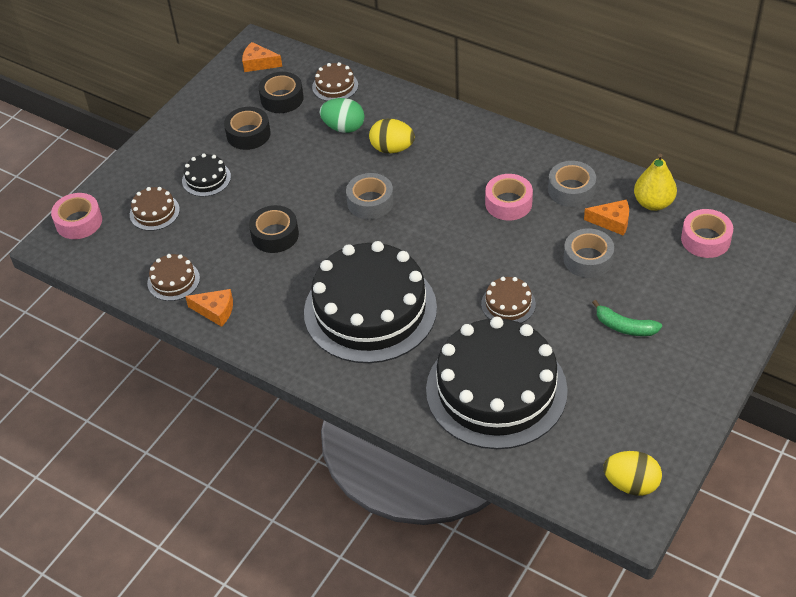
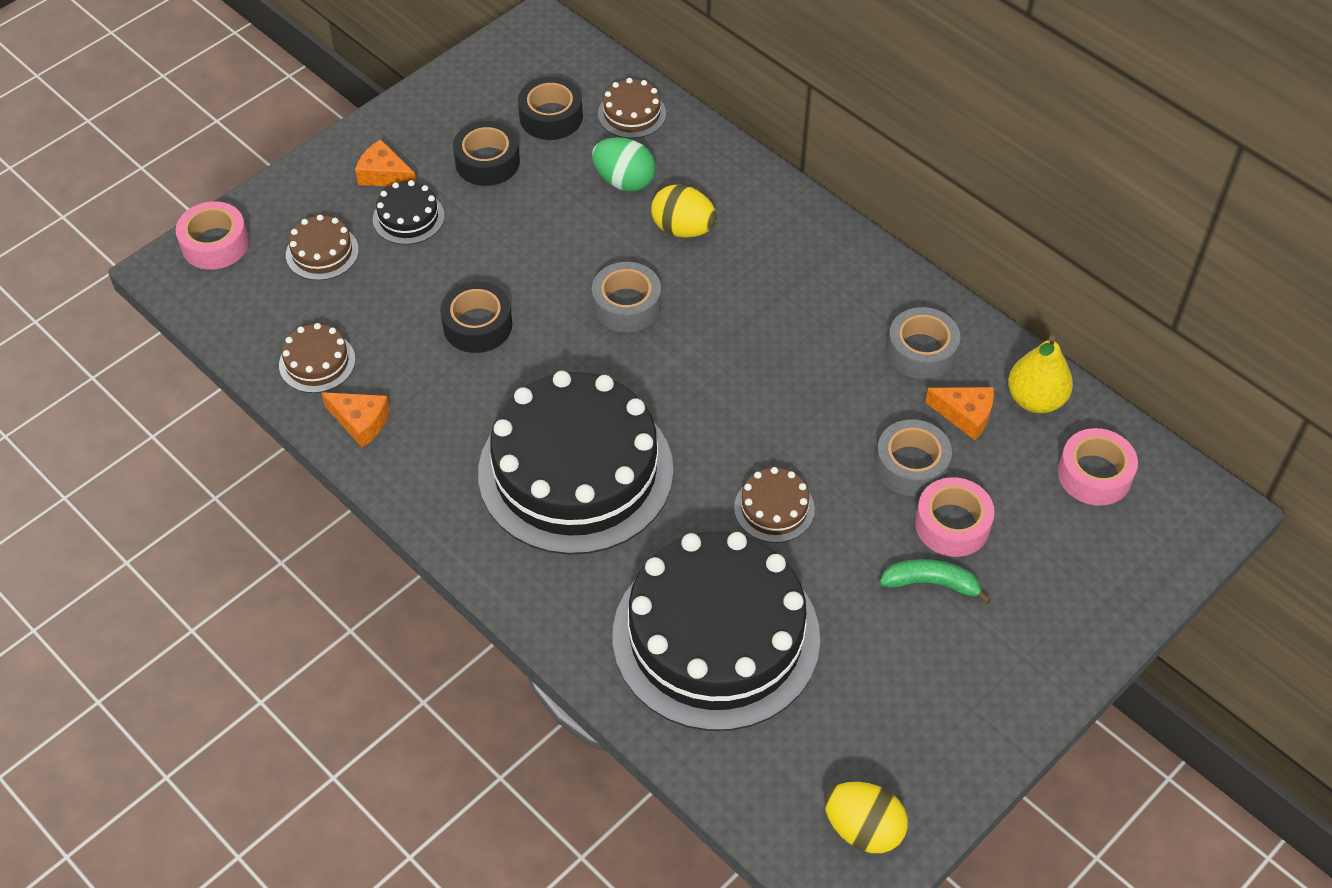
camera: 10 degrees right, 5 degrees up
(258, 63) = (534, 55): orange cheese -> orange cheese (384, 175)
(508, 203) = (823, 351): pink tape -> pink tape (952, 524)
(624, 327) = (931, 583): green banana -> green banana turned 150 degrees clockwise

